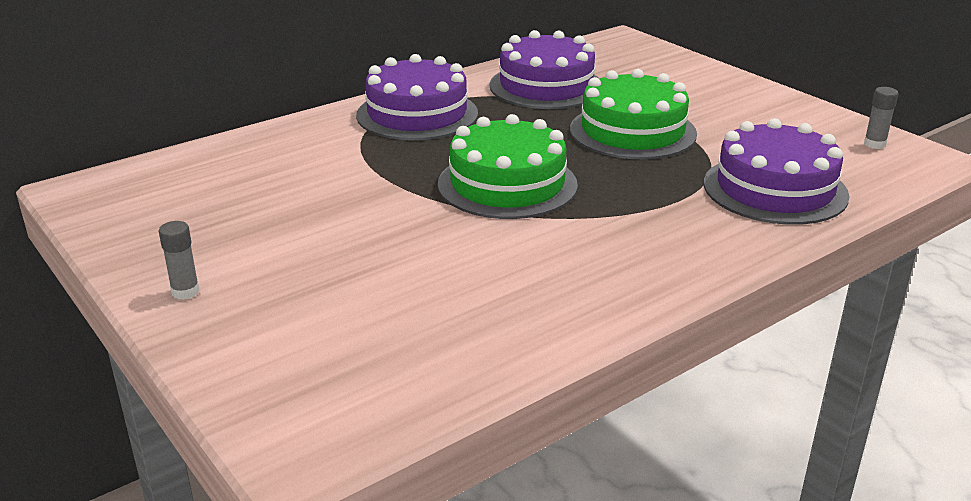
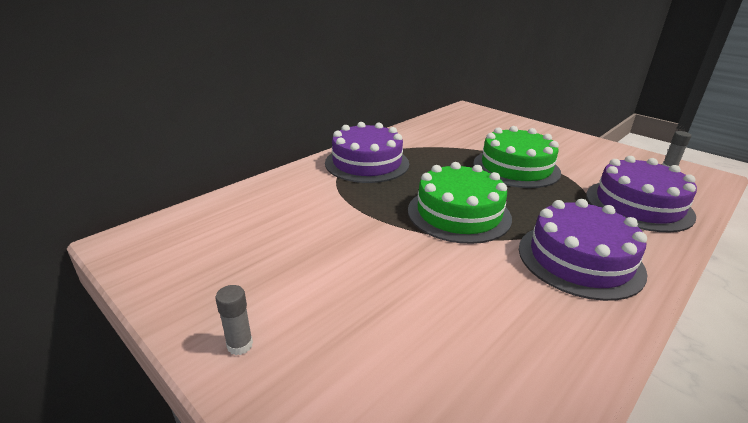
camera: 10 degrees left, 0 degrees up
(546, 86) = (441, 139): purple cake -> purple cake (580, 259)

